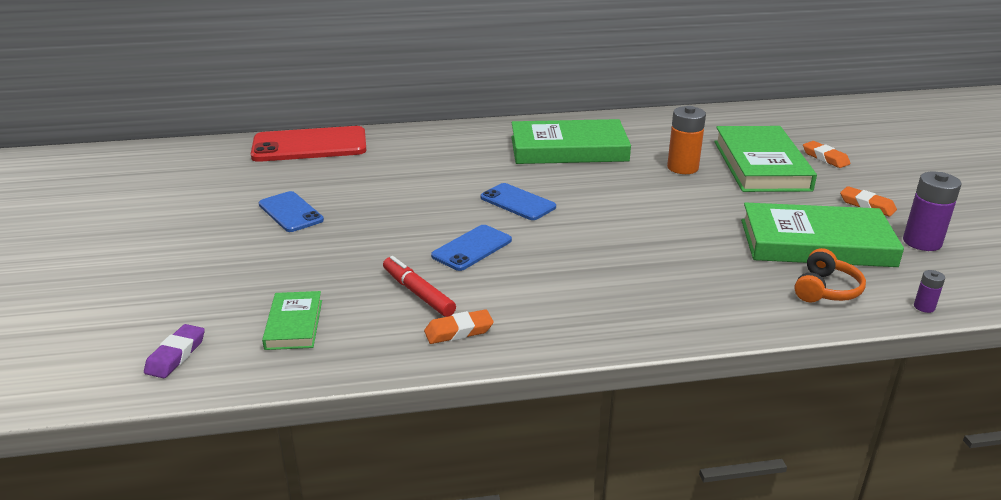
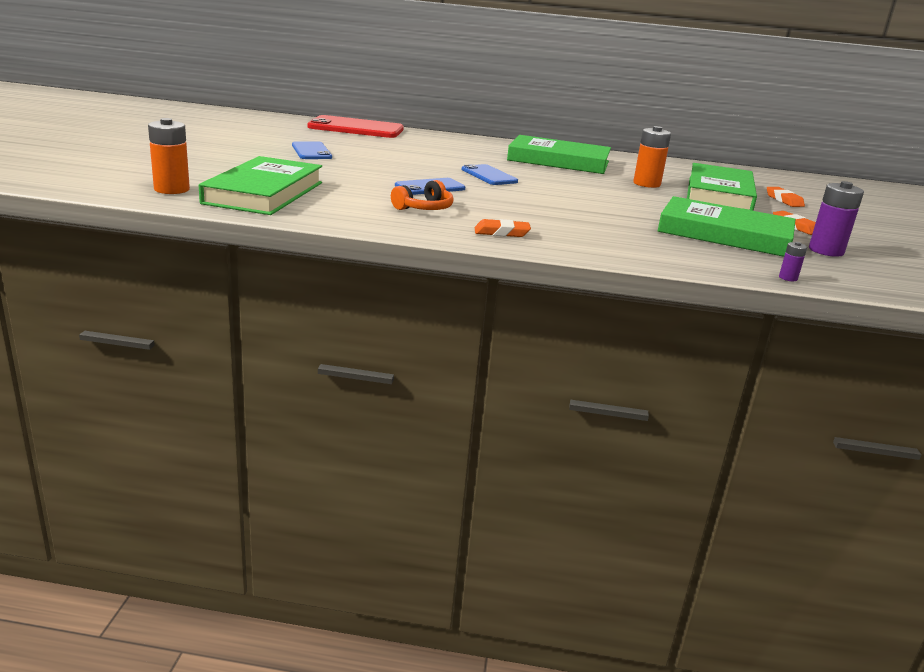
camera: 15 degrees right, 5 degrees down
(176, 355) = (172, 189): purple eraser -> orange battery
(294, 324) = (264, 193): green book -> green book, size x1.98
(418, 293) = (367, 197): red marker -> none
(458, 331) = (380, 217): orange eraser -> orange eraser (501, 233)
(826, 289) = (706, 255): orange headphones -> orange headphones (424, 208)

